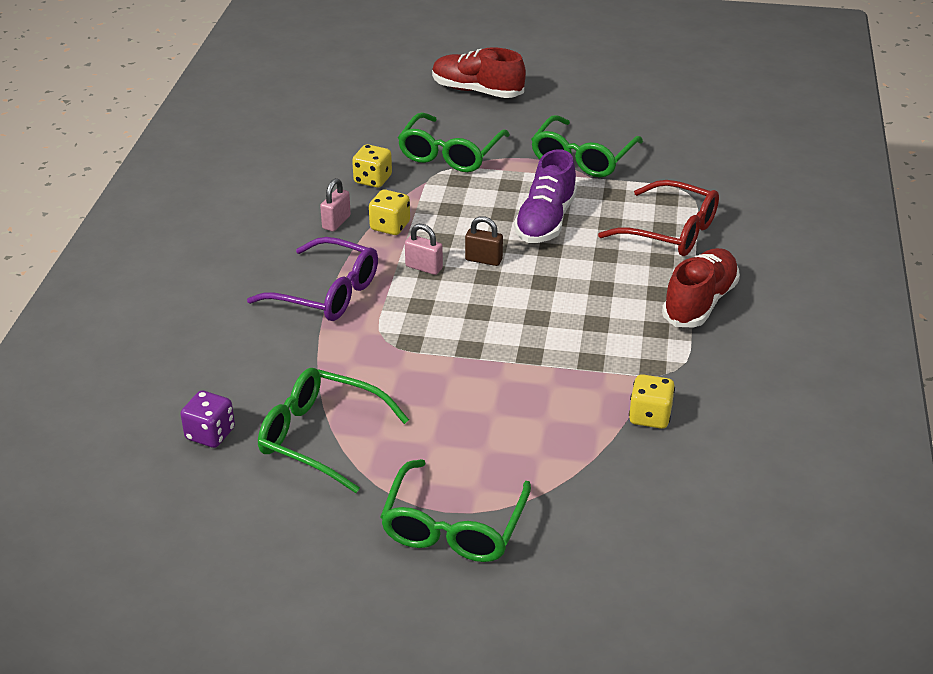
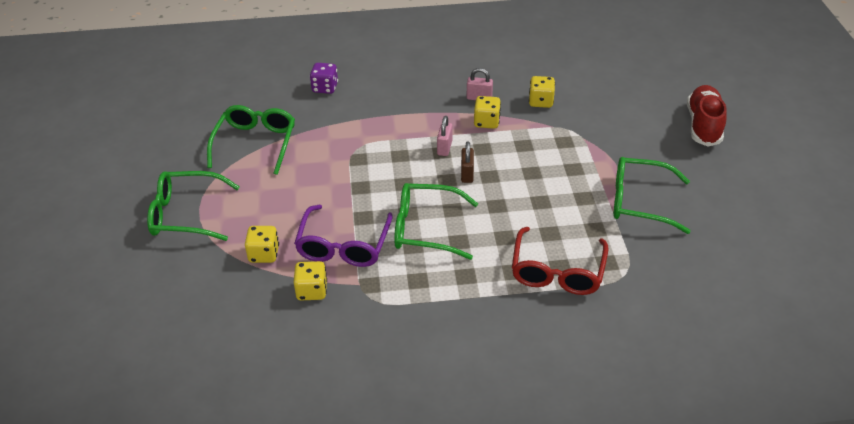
camera: 75 degrees right, 5 degrees up
(210, 434) = (249, 102): purple dice -> purple dice (325, 88)
(326, 293) = (398, 112): purple glasses -> purple glasses (344, 245)
(450, 153) = (599, 130): green glasses -> green glasses (426, 228)
(545, 221) = (533, 196): purple shoe -> none
(568, 452) = (264, 254): none -> yellow dice
(699, 303) = (463, 302): red shoe -> none

